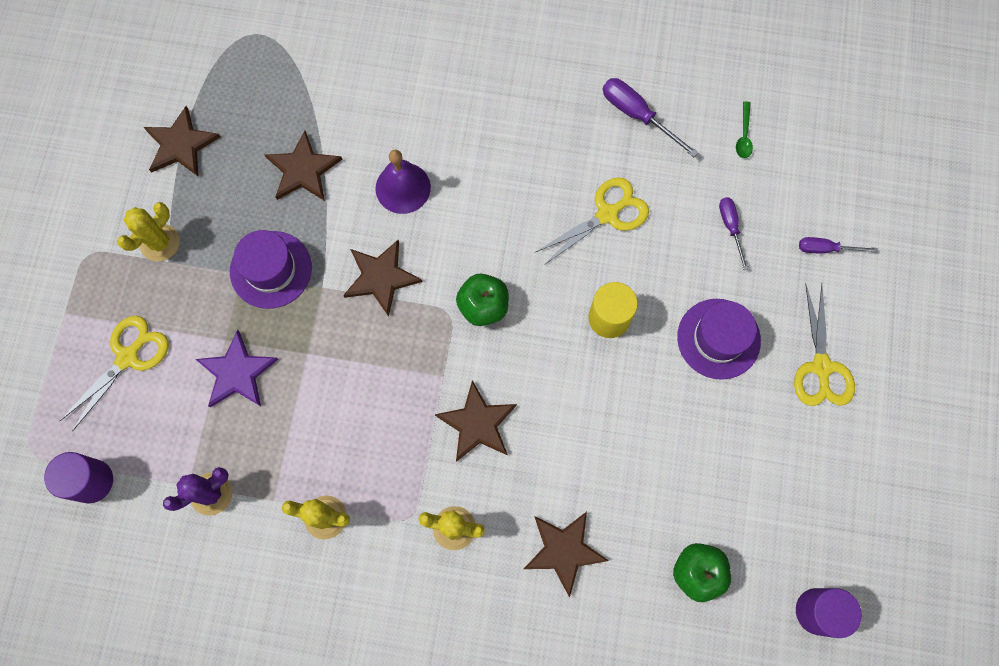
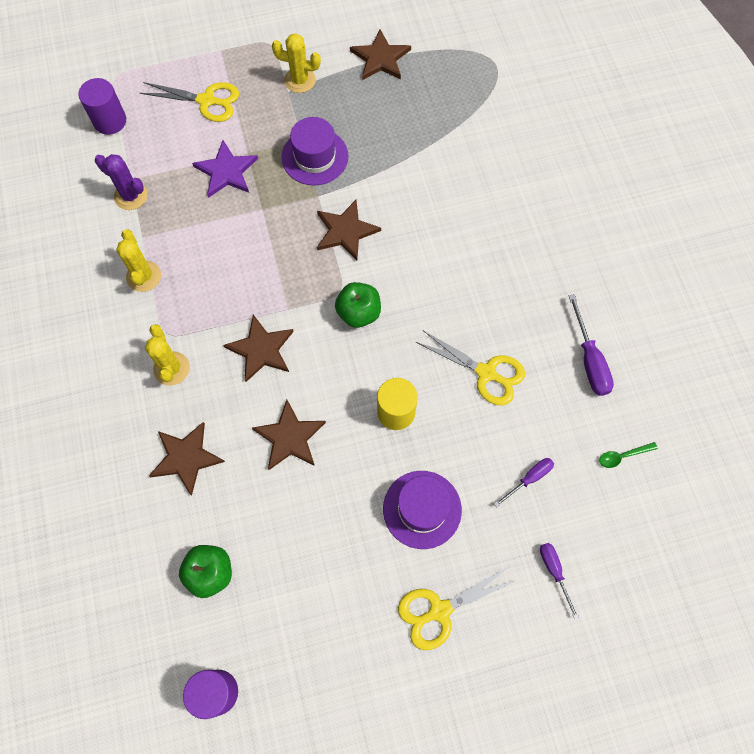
camera: 65 degrees right, 5 degrees down
(303, 170) = (404, 142): brown star -> brown star (290, 437)
(403, 188) = (426, 214): purple bell -> none
(637, 115) = (589, 360): purple screwdriver -> purple screwdriver turned 150 degrees clockwise

